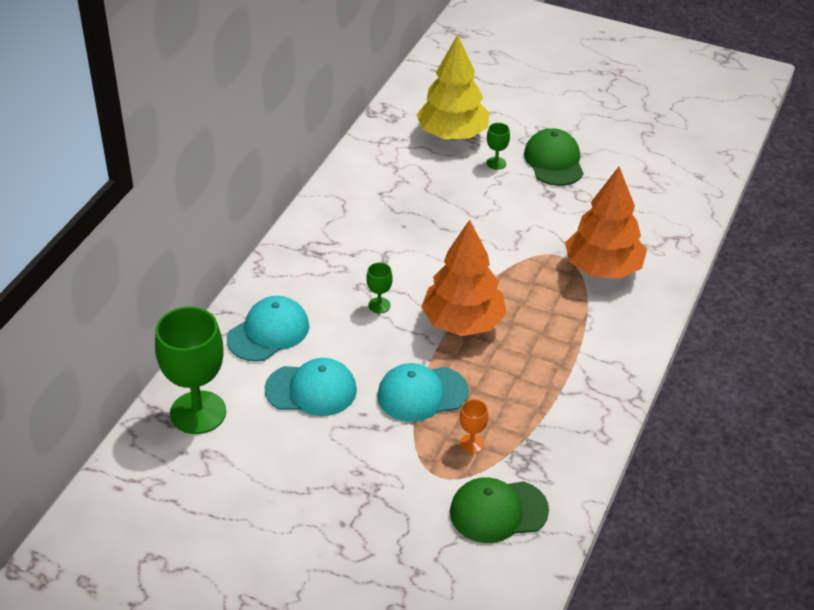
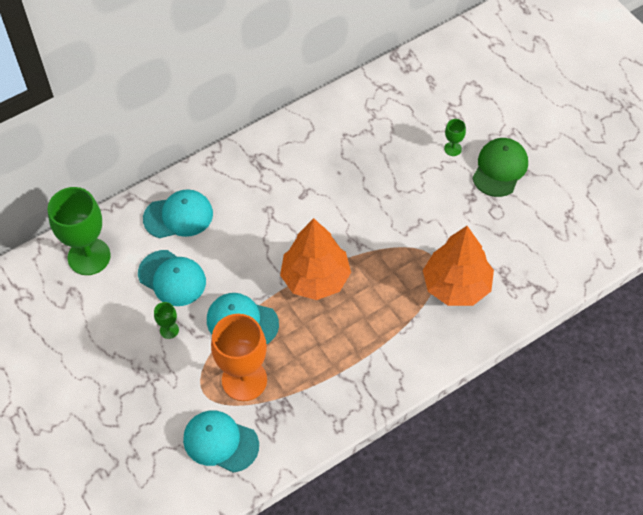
camera: 35 degrees right, 15 degrees up
(379, 305) = (269, 233): green goblet -> green goblet (169, 330)
(452, 134) = (440, 105): yellow tree -> none
(471, 443) = (244, 380): orange goblet -> orange goblet, size x2.32
(498, 511) = (220, 442): green cap -> turquoise cap

